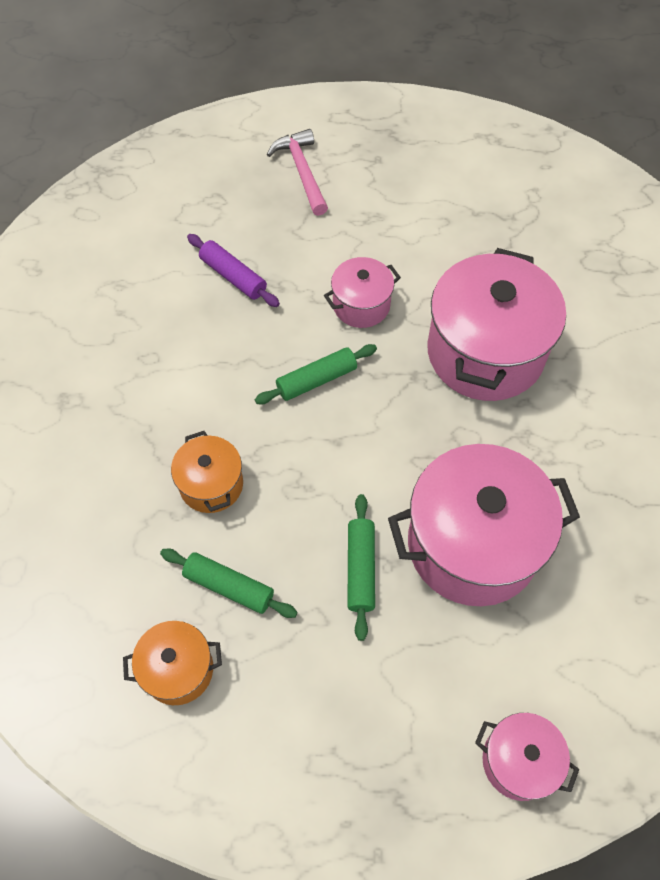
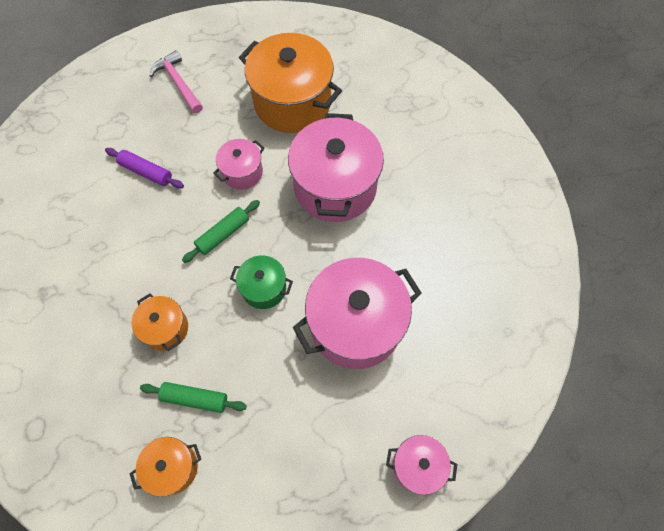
camera: 15 degrees left, 5 degrees up
(356, 464) = (264, 288): none -> green pot
(360, 569) = (283, 362): green rolling pin -> none
(451, 228) = (292, 102): none -> orange pot

